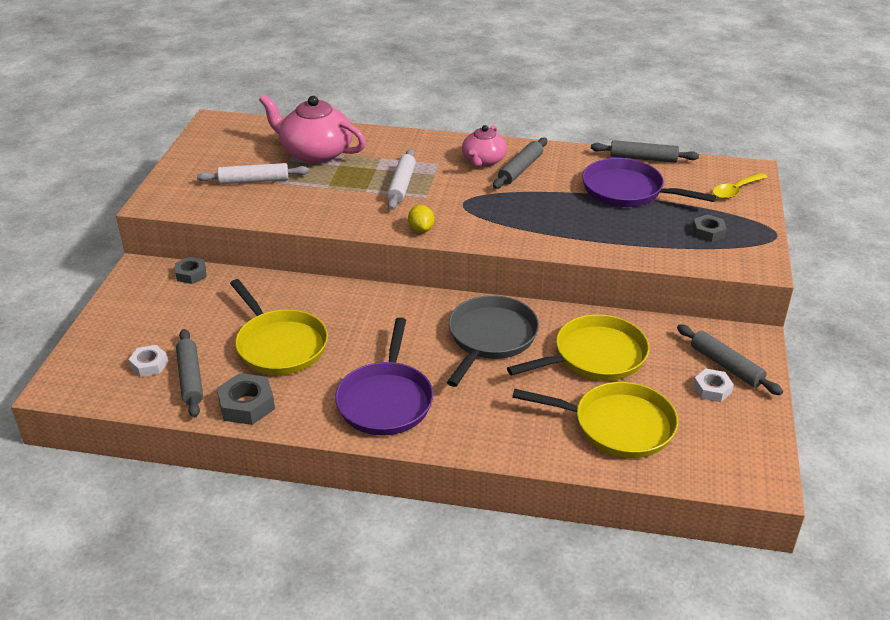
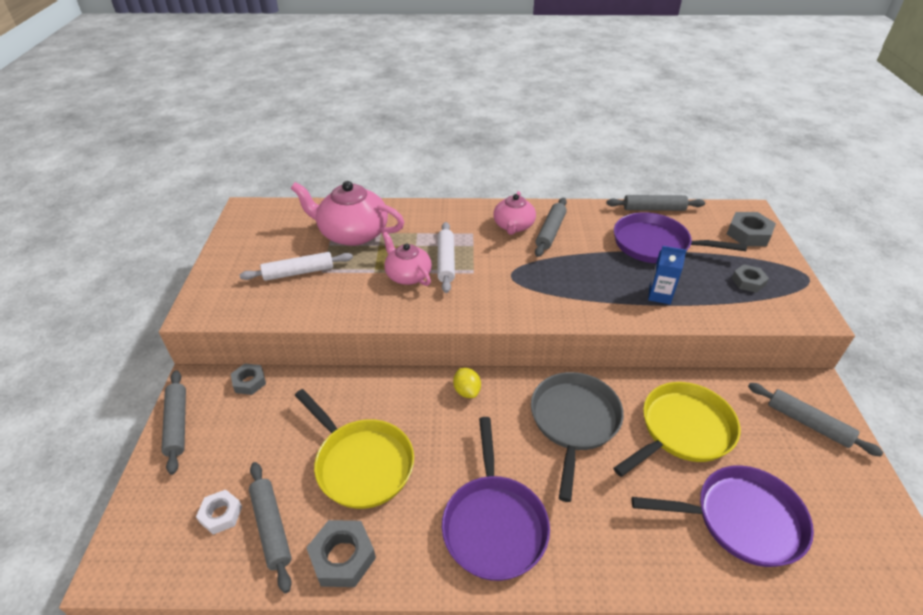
camera: 10 degrees left, 5 degrees up
(121, 298) = (177, 424): none -> grey rolling pin
(359, 193) = (408, 275): none -> pink teapot
(421, 229) = (481, 311): yellow lemon -> yellow lemon (467, 391)
(608, 234) = (659, 295): none -> blue carton
(617, 425) = (741, 519): yellow pan -> purple pan
(712, 389) = (809, 455): white nut -> none
(735, 191) = (748, 234): yellow spoon -> grey nut

